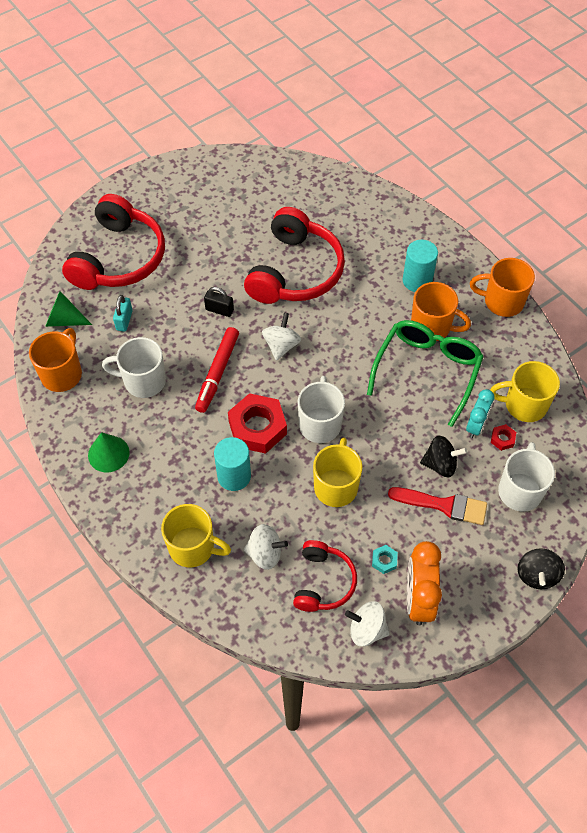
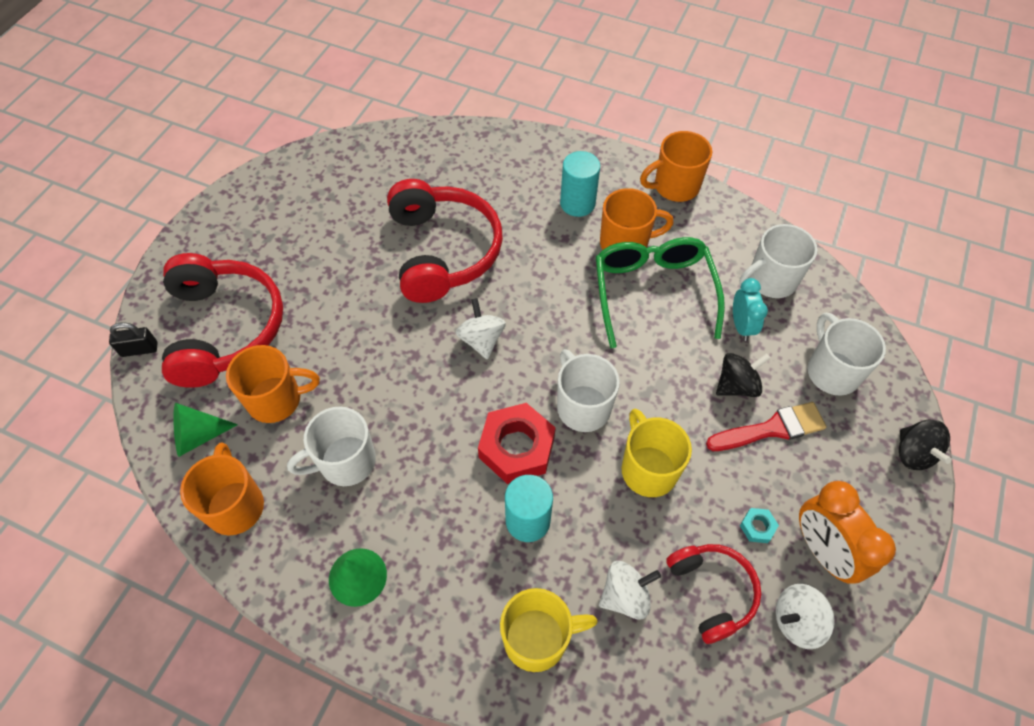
camera: 30 degrees left, 0 degrees up
(124, 320) = (276, 400): turquoise padlock -> orange mug
(217, 373) = (429, 407): red marker -> none
(219, 310) = (384, 333): black padlock -> black padlock (139, 349)
(502, 439) = (776, 326): red nut -> none
(524, 405) = (770, 280): yellow mug -> white mug

